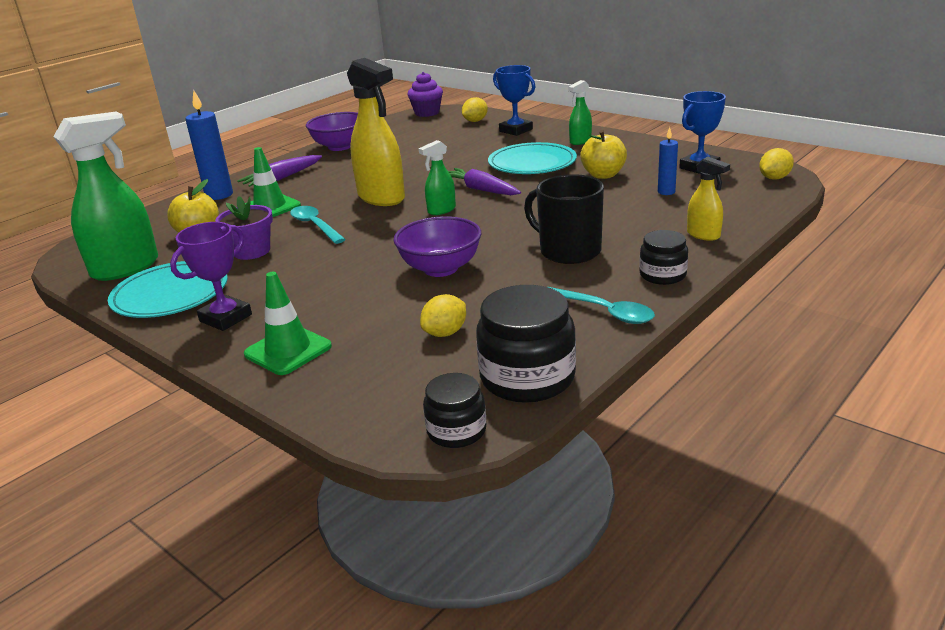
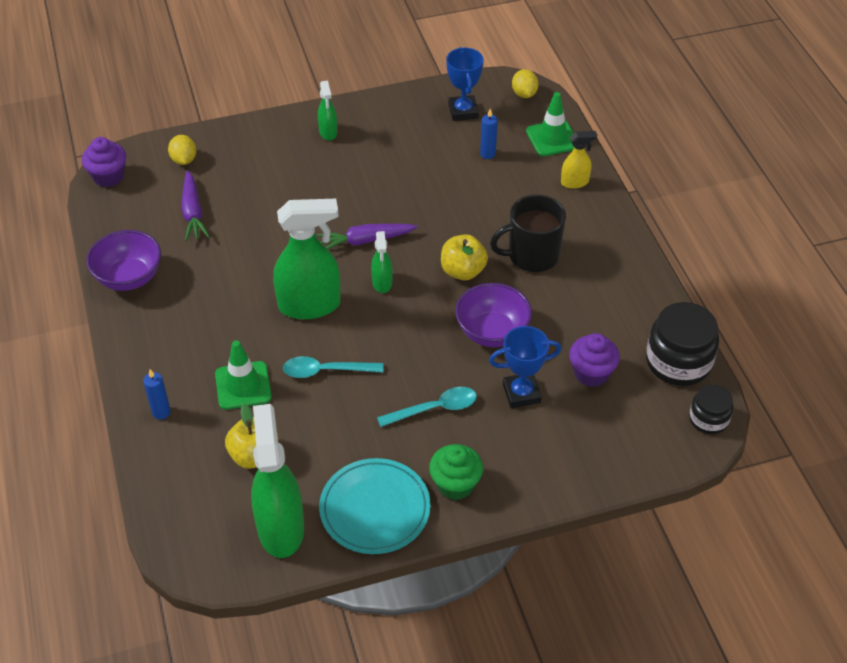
camera: 60 degrees left, 20 degrees up
(219, 195) = (161, 412): blue candle -> blue candle, size x0.57
(225, 318) = (455, 484): purple trophy -> green cupcake
(252, 251) = (337, 430): purple flower pot -> none
(282, 178) = (170, 351): purple carrot -> purple carrot (193, 212)
(288, 350) = (542, 464): green traffic cone -> green traffic cone (552, 138)
(382, 198) = (310, 305): yellow spray bottle -> green spray bottle
(445, 333) = (591, 373): yellow lemon -> purple cupcake
(516, 130) = (247, 150): blue trophy -> blue trophy (521, 393)
(532, 163) = (343, 184): turquoise plate -> none
(603, 175) = (418, 163): yellow apple -> yellow apple (463, 271)
(604, 312) = (632, 287): turquoise spoon -> turquoise spoon (435, 409)
(662, 275) = (610, 234): black jar -> none

